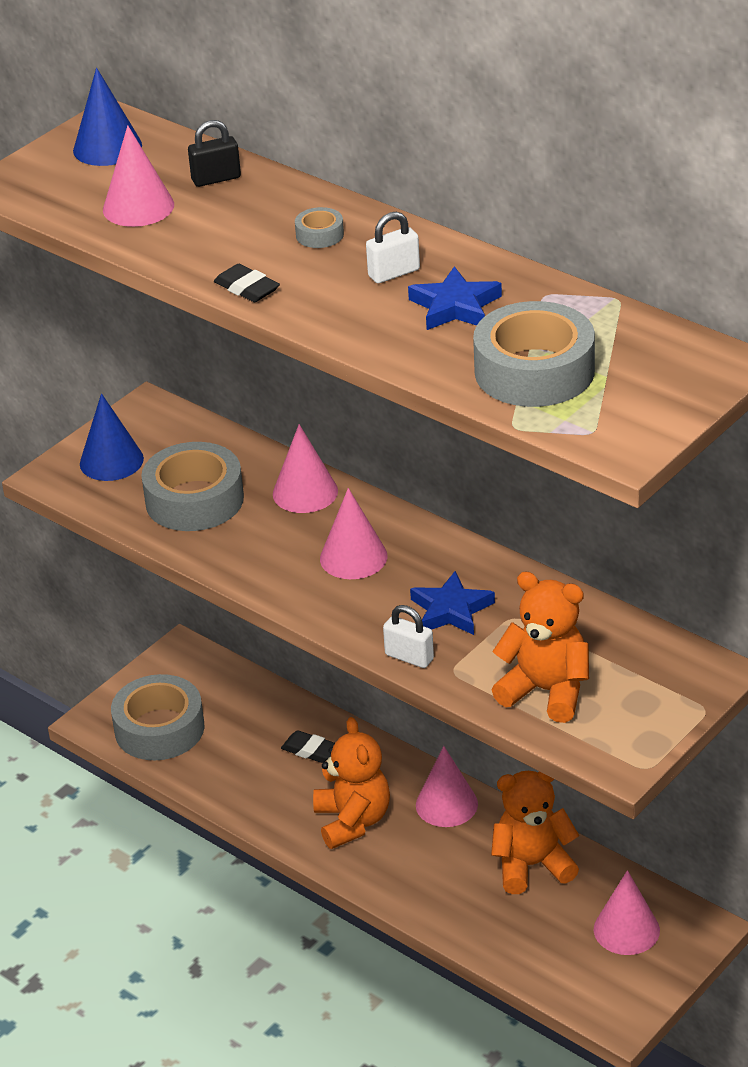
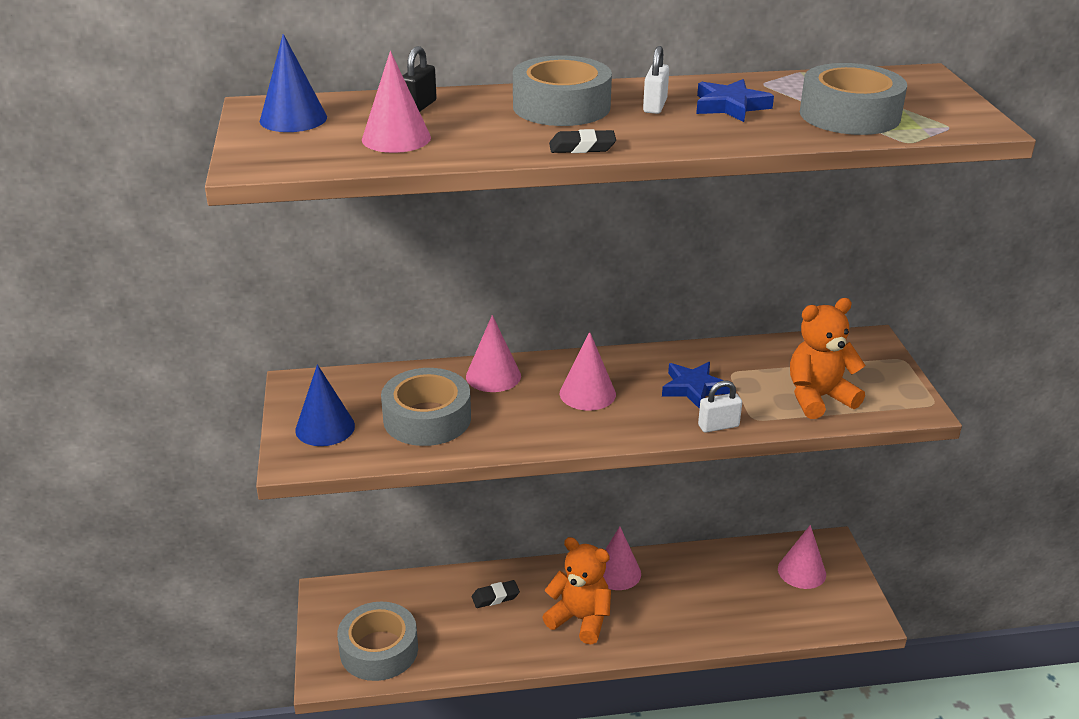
camera: 50 degrees left, 5 degrees down
(319, 235) = (561, 106): grey tape -> grey tape, size x2.30
(532, 865) = (709, 573): orange teddy bear -> none

